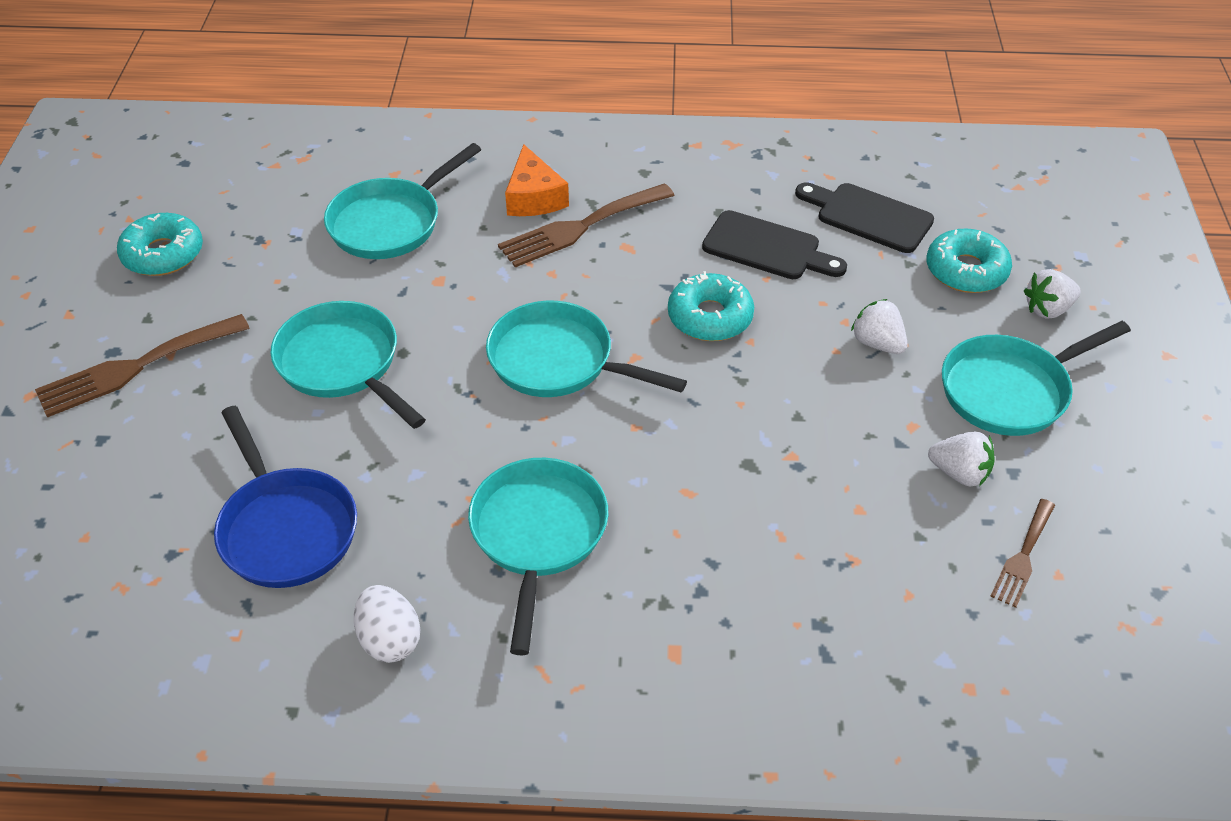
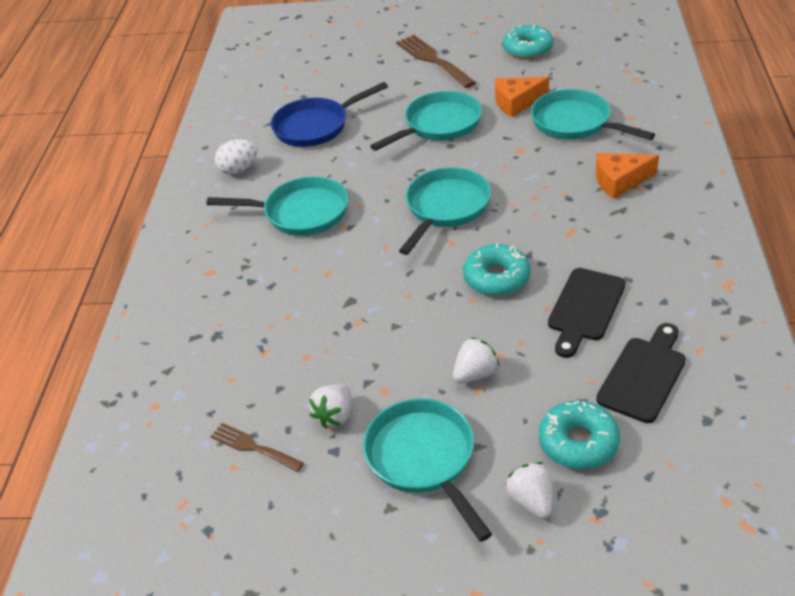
camera: 95 degrees right, 5 degrees down
(314, 275) = (516, 102): none -> orange cheese
(580, 227) = (589, 206): brown fork -> none

